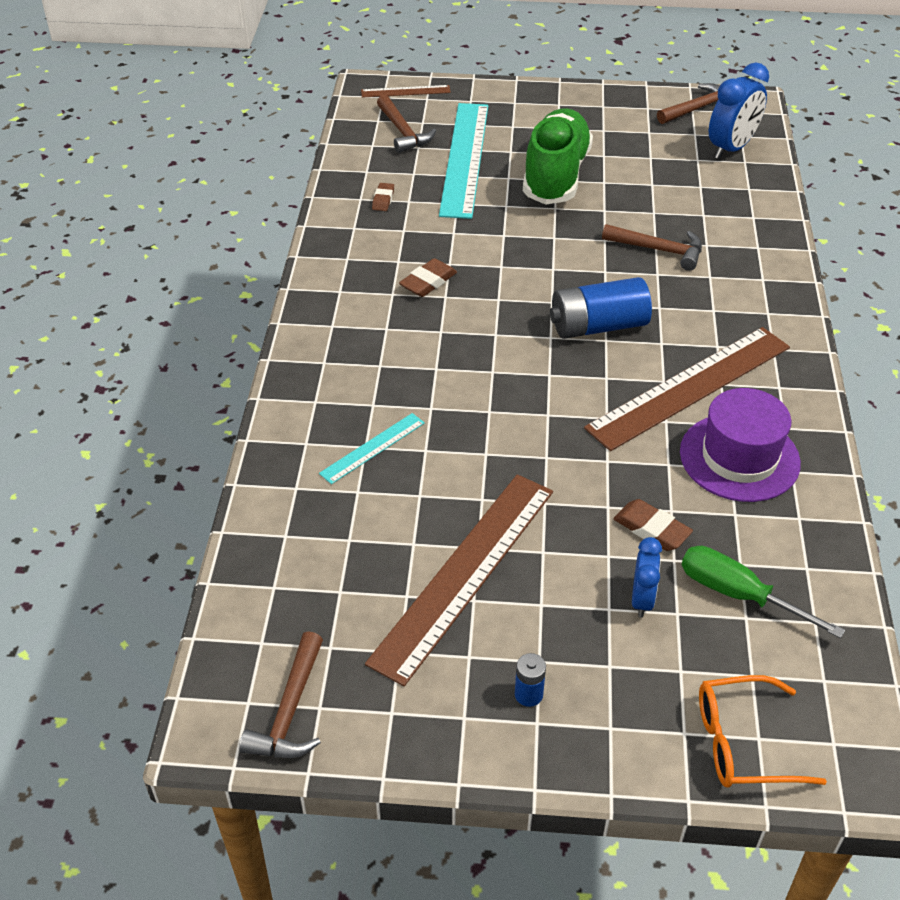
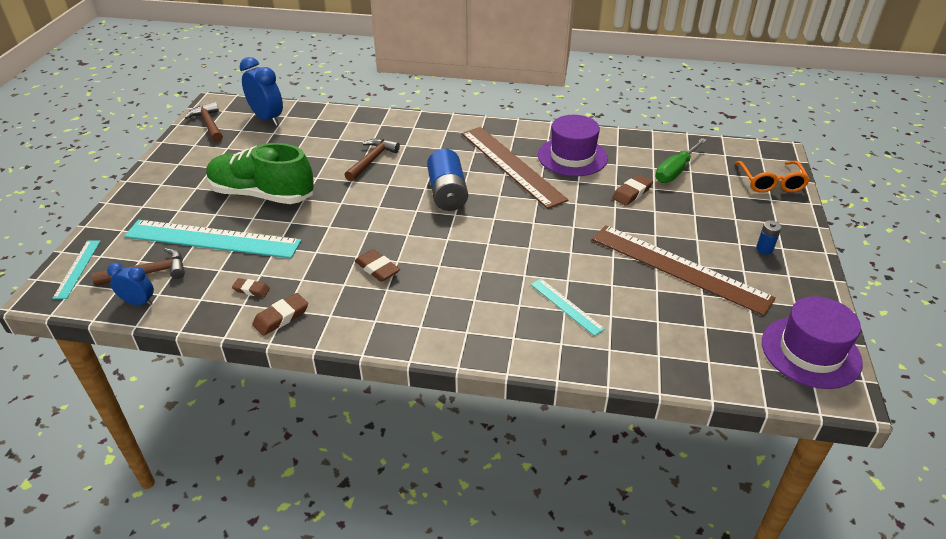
camera: 85 degrees left, 5 degrees down
(290, 710) = (810, 352): brown hammer -> purple hat
(341, 226) = (281, 317): none -> brown eraser
(405, 91) = (77, 268): brown ruler -> turquoise ruler
(642, 599) = (685, 202): blue clock -> blue clock (138, 302)

